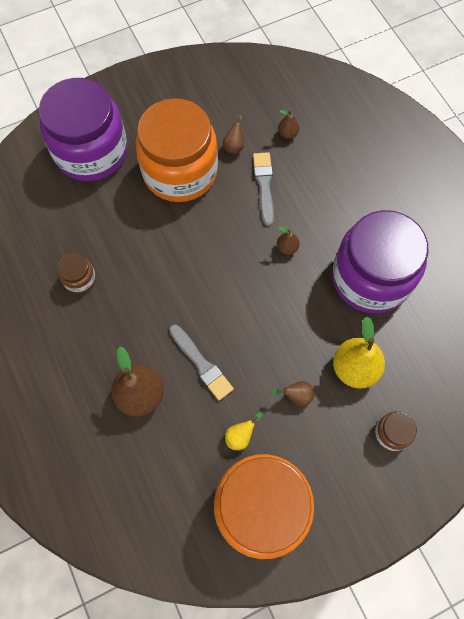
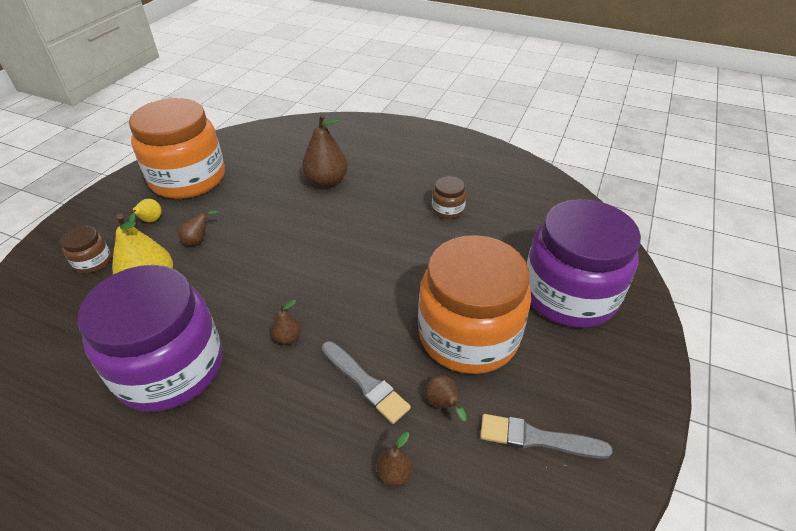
camera: 140 degrees right, 25 degrees down
(201, 364) = (296, 217): grey brush -> grey brush (537, 438)
(240, 436) = (230, 199): yellow pear -> yellow pear (150, 222)

